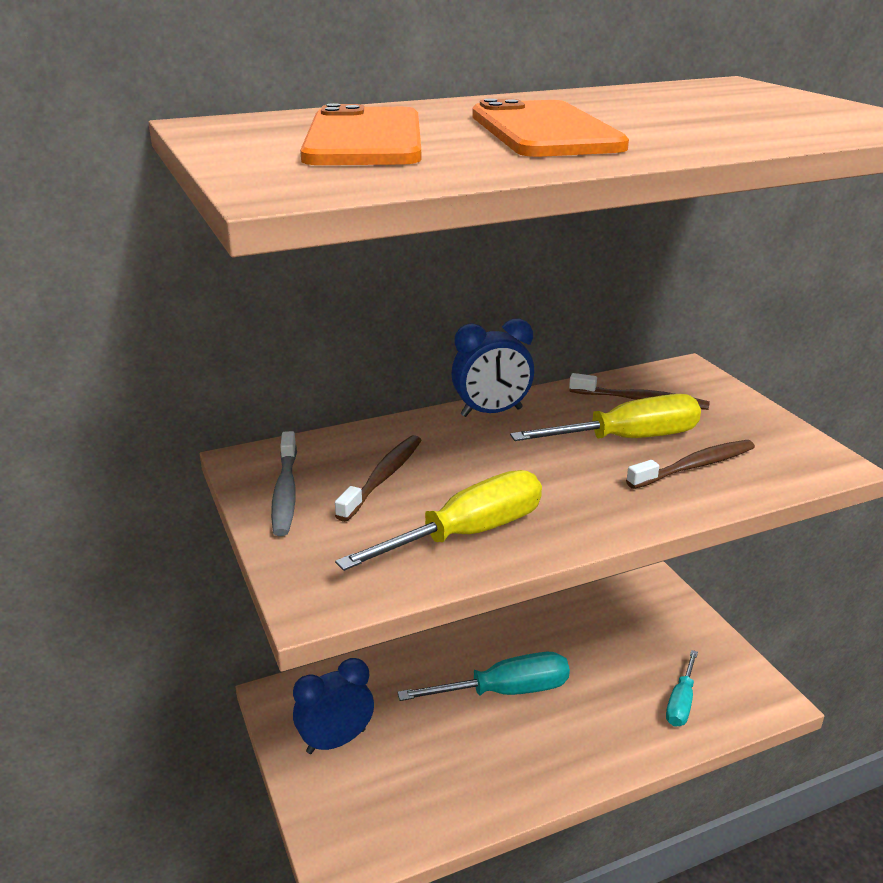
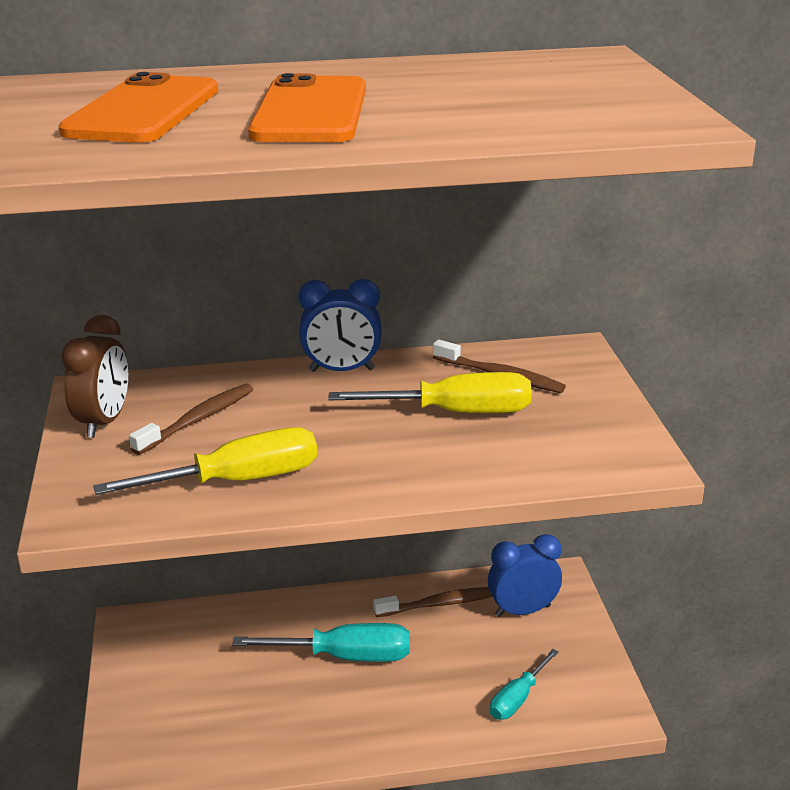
camera: 15 degrees right, 0 degrees up
(285, 492) = (104, 422): grey toothbrush -> brown clock
(336, 741) = (164, 673): blue clock -> blue clock (523, 611)
(695, 466) = (502, 447): brown toothbrush -> brown toothbrush (439, 604)

